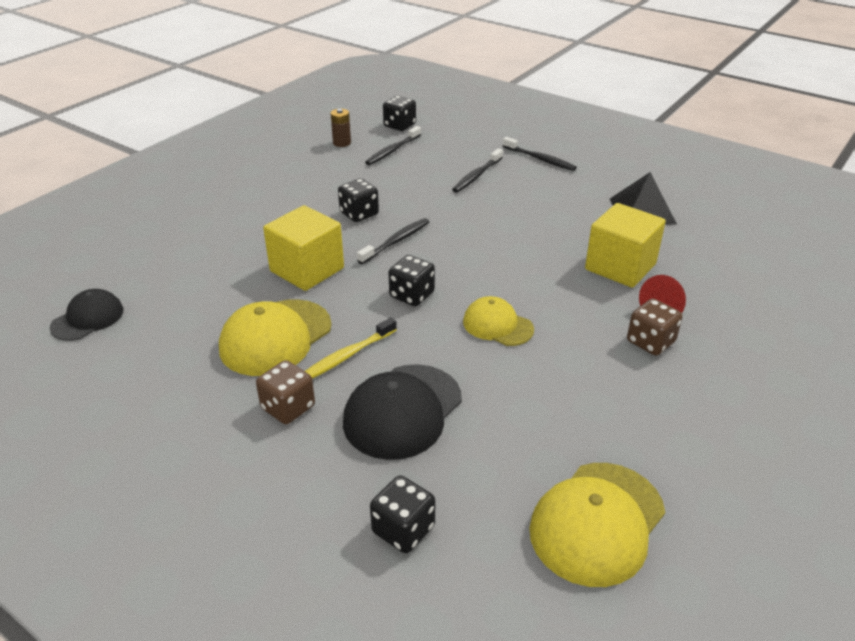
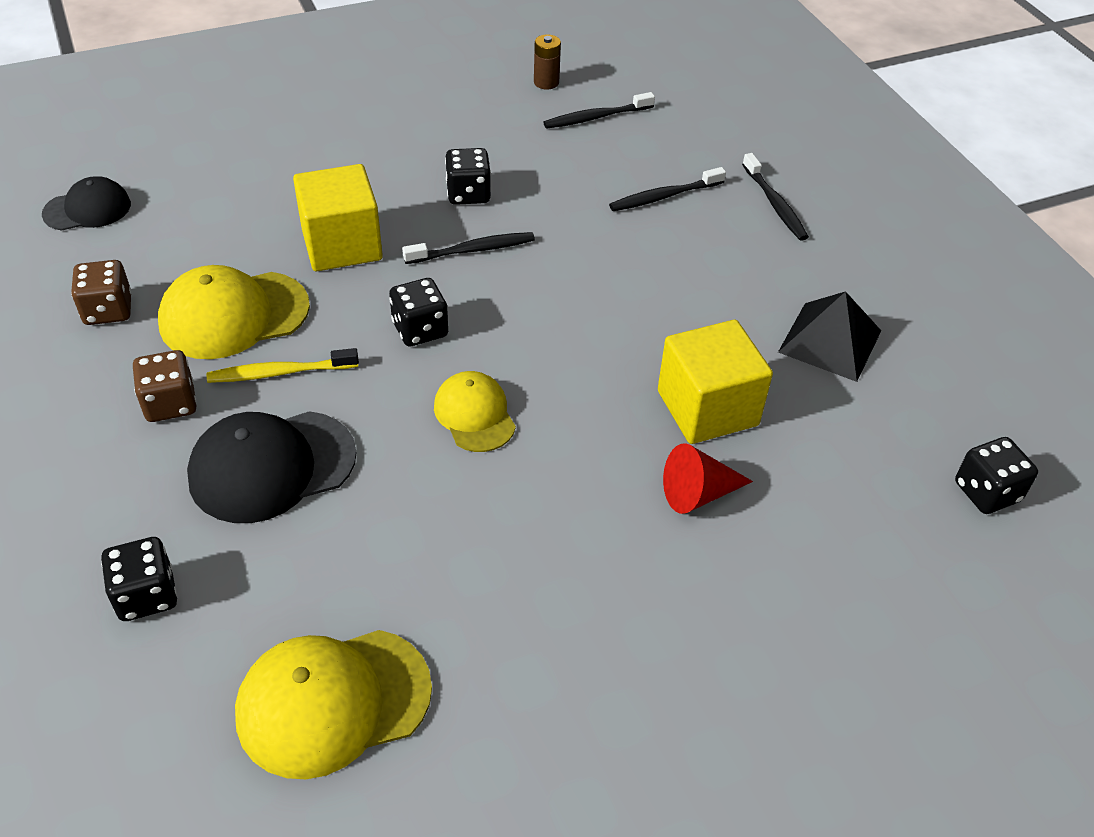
camera: 30 degrees right, 10 degrees up
(399, 125) = (642, 82): black dice -> black dice (986, 492)
(650, 342) = (631, 527): brown dice -> brown dice (108, 310)

